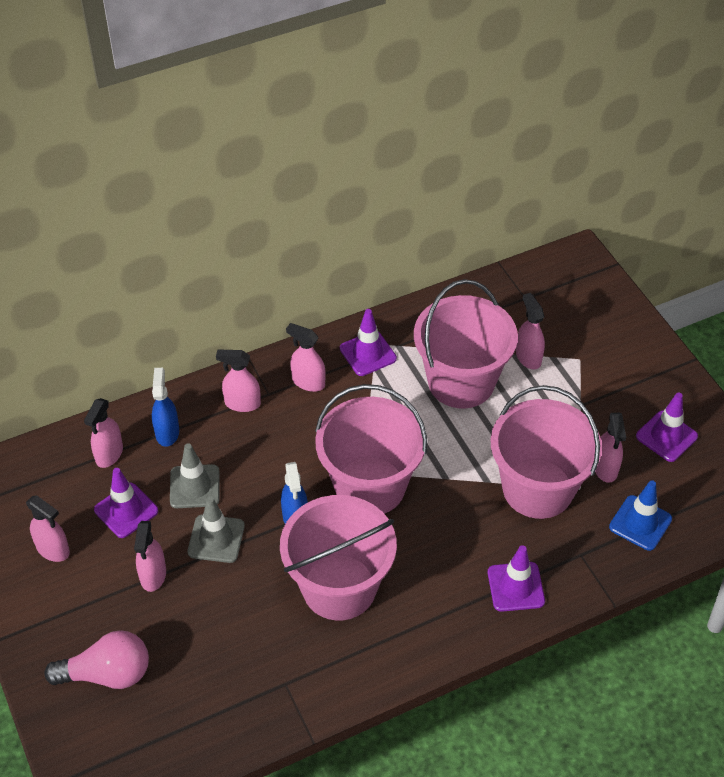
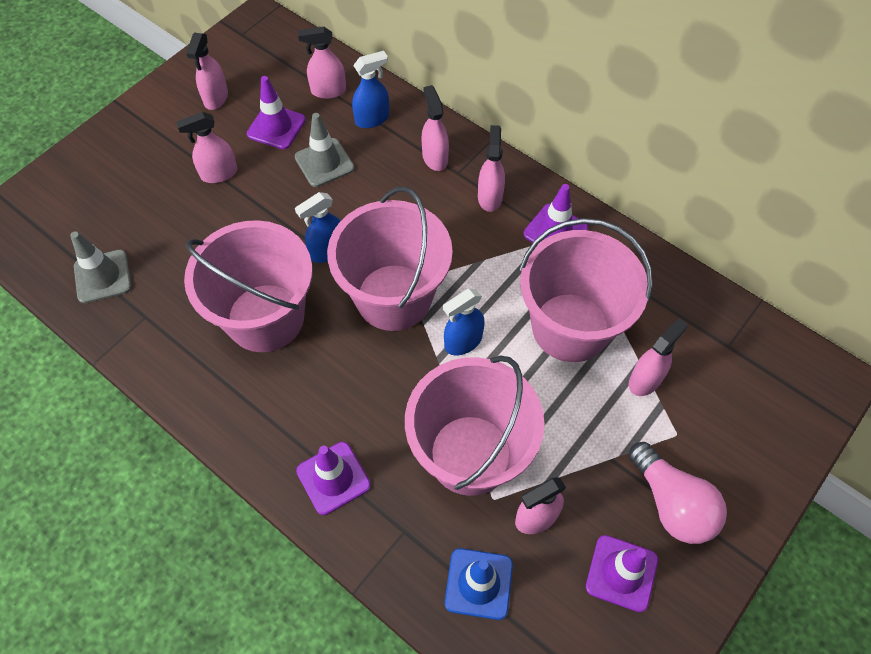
camera: 65 degrees right, 10 degrees up
(107, 674) = (111, 185): pink light bulb -> pink light bulb (672, 503)
(216, 539) = (276, 201): grey traffic cone -> grey traffic cone (103, 276)
(438, 455) = (463, 342): none -> blue spray bottle

